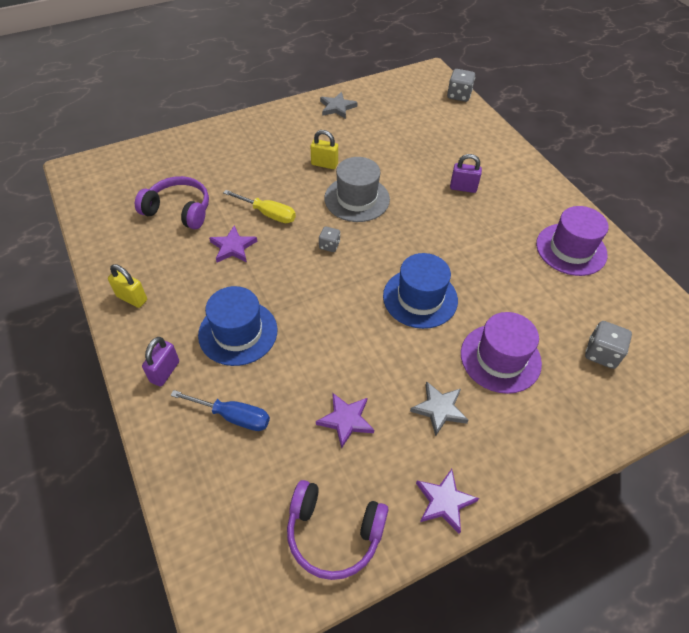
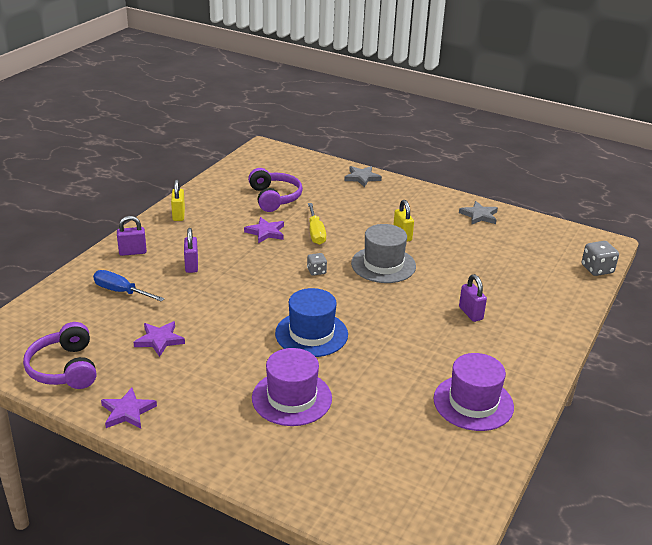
camera: 55 degrees right, 20 degrees down
(232, 416) = (121, 292): blue screwdriver -> blue screwdriver turned 135 degrees clockwise
(238, 332) = (191, 265): blue hat -> purple padlock
(439, 409) = (209, 381): grey star -> grey star (362, 178)
(601, 353) = (359, 459): grey dice -> none

